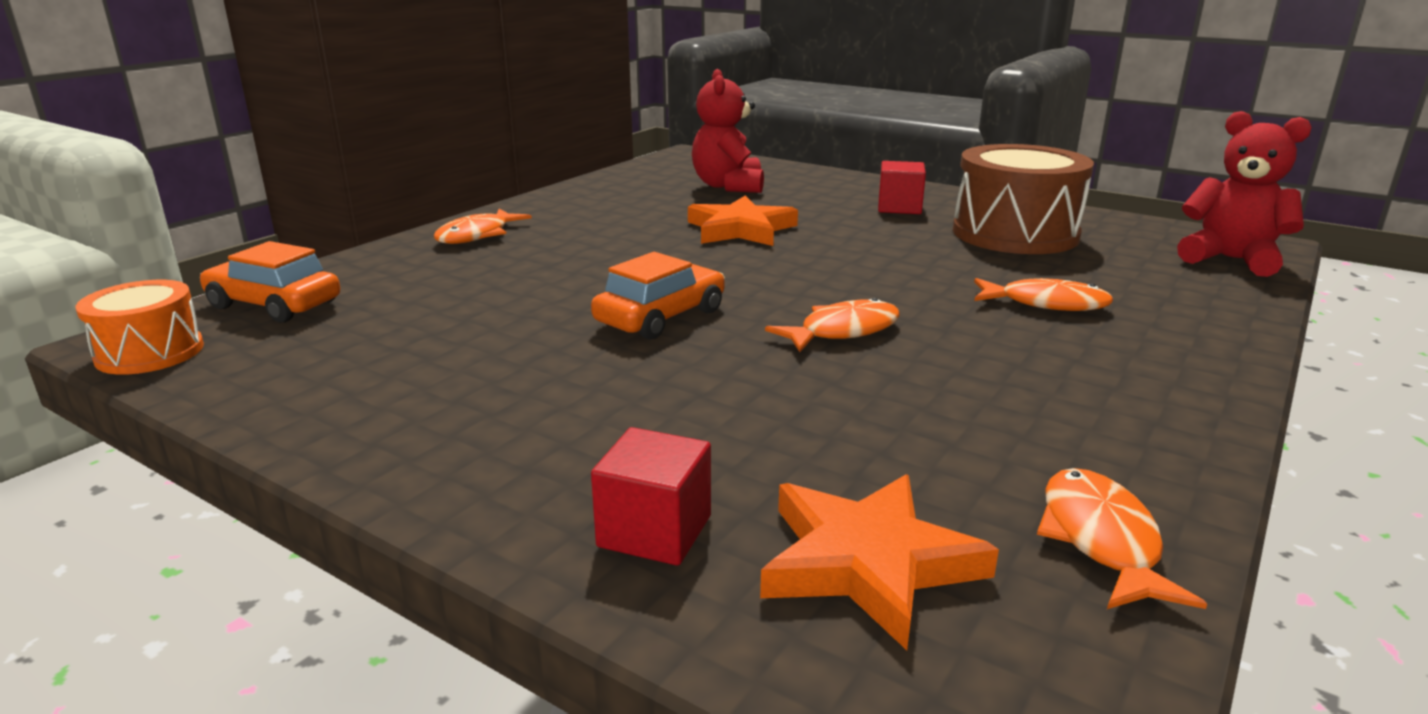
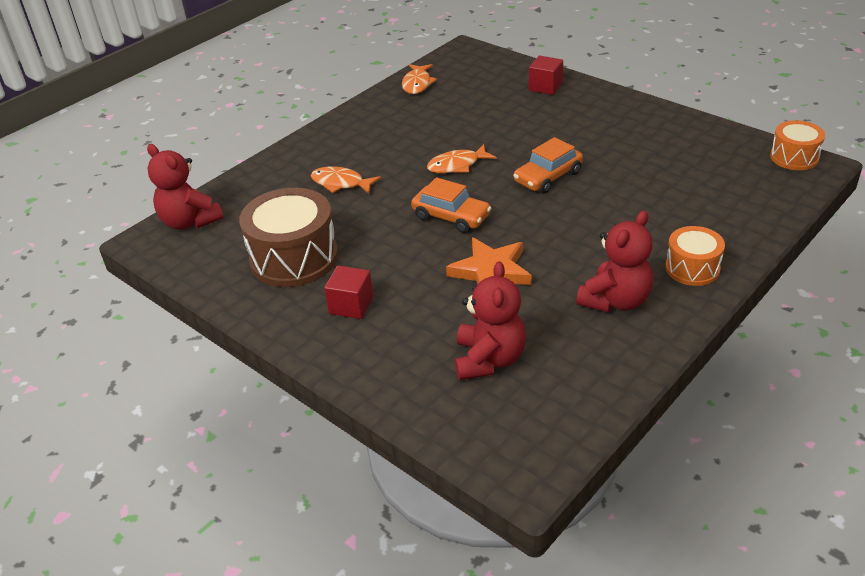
camera: 170 degrees left, 15 degrees up
(274, 305) = (769, 191): orange car -> orange car (451, 217)
(477, 235) = (692, 268): orange fish -> orange drum
(587, 215) = (615, 300): none -> red teddy bear
(868, 562) = (486, 79): orange star -> none

